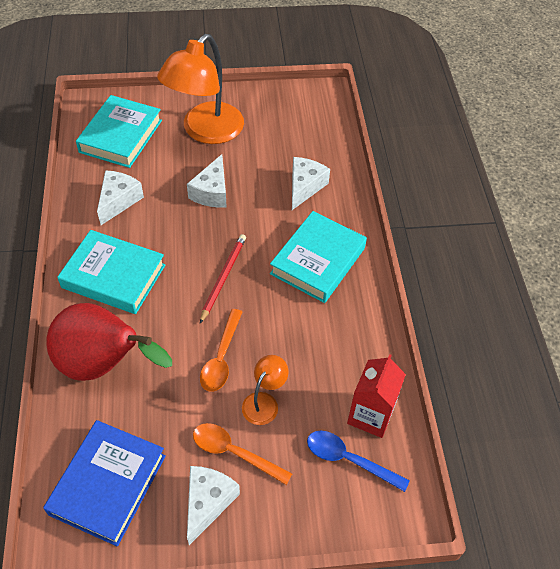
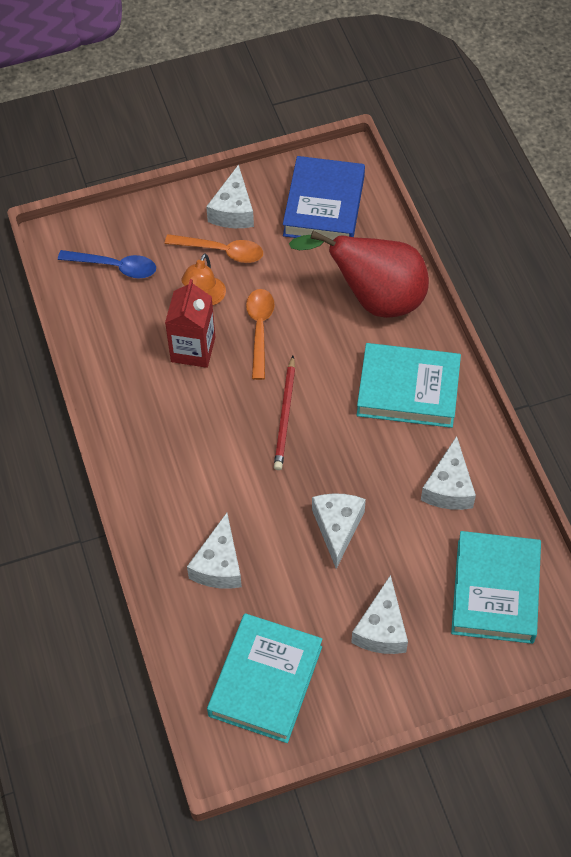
camera: 170 degrees right, 5 degrees up
(205, 131) = (381, 629): orange lamp -> white cheese
(317, 261) = (181, 461): turquoise book -> turquoise book (265, 681)
(370, 415) = (99, 308): red carton -> red carton (193, 349)

